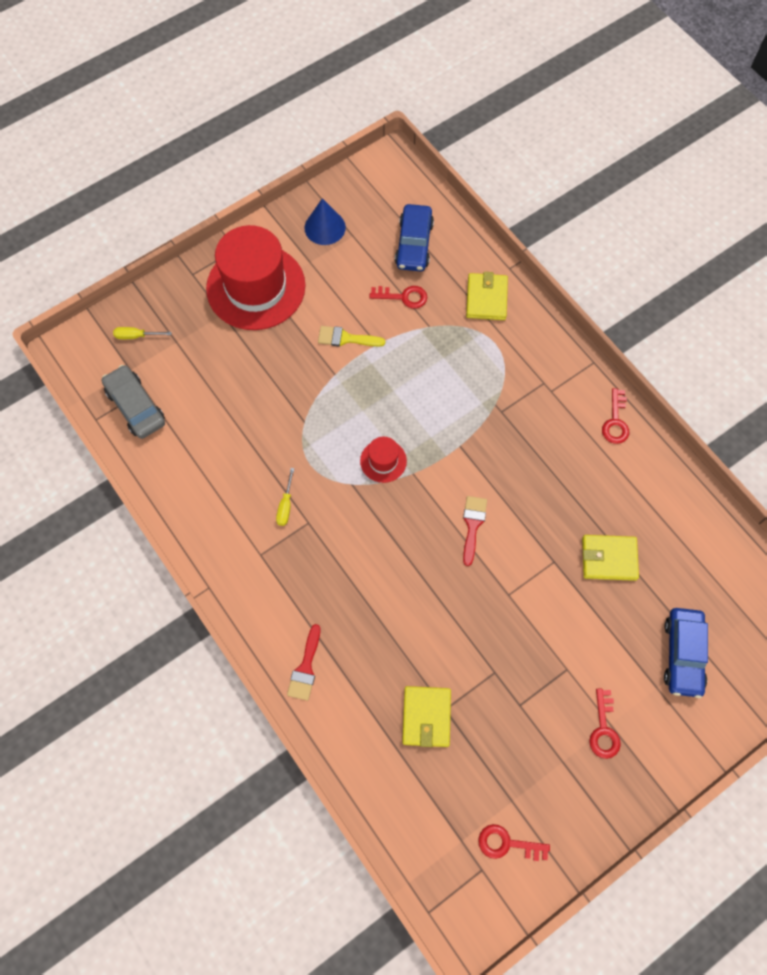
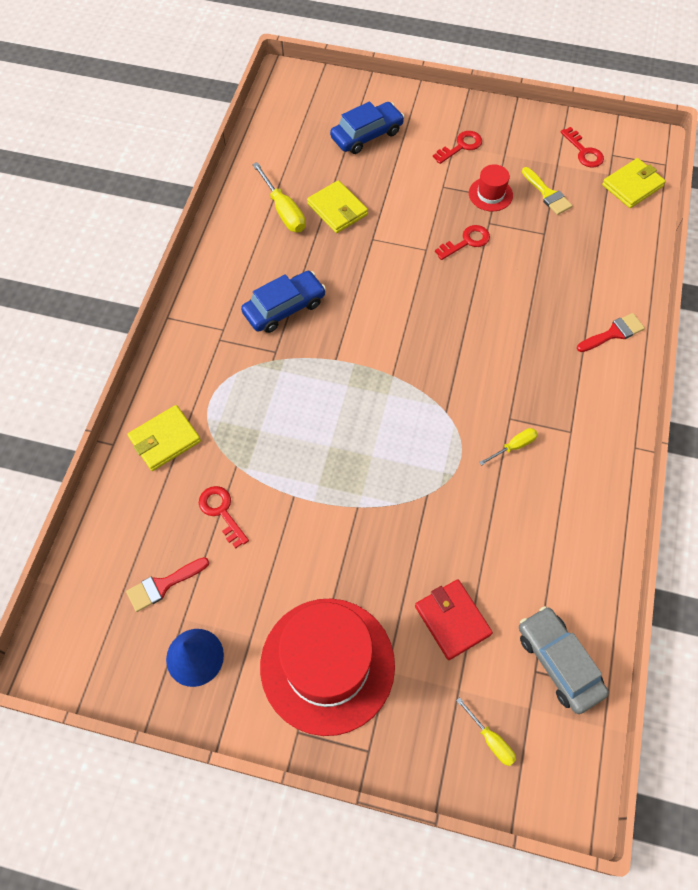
camera: 130 degrees left, 5 degrees down
(136, 406) = (558, 662): grey car -> grey car turned 135 degrees clockwise
(215, 370) = (452, 620): none -> red wallet
(346, 338) = (311, 527): yellow brush -> yellow brush (547, 194)
(383, 461) = (403, 404): red hat -> red hat (490, 194)
(414, 244) = (148, 549): blue car -> blue car (284, 308)
(426, 717) = (561, 240): yellow wallet -> yellow wallet (632, 186)
(472, 525) = (395, 305): red brush -> red brush (163, 585)
(615, 421) = (213, 270): red key -> red key (466, 242)
(640, 515) = (283, 210): none -> yellow screwdriver

